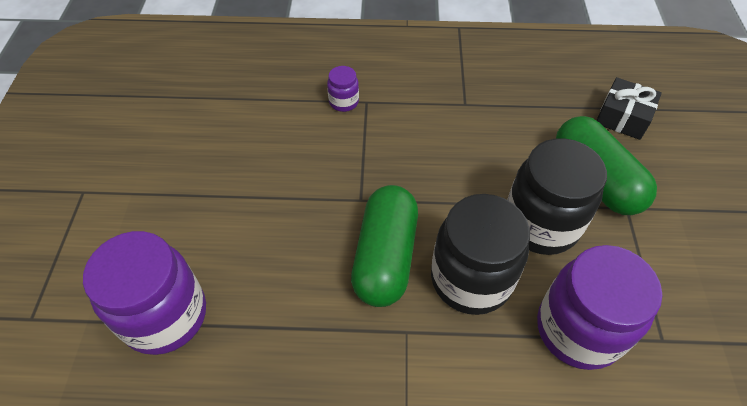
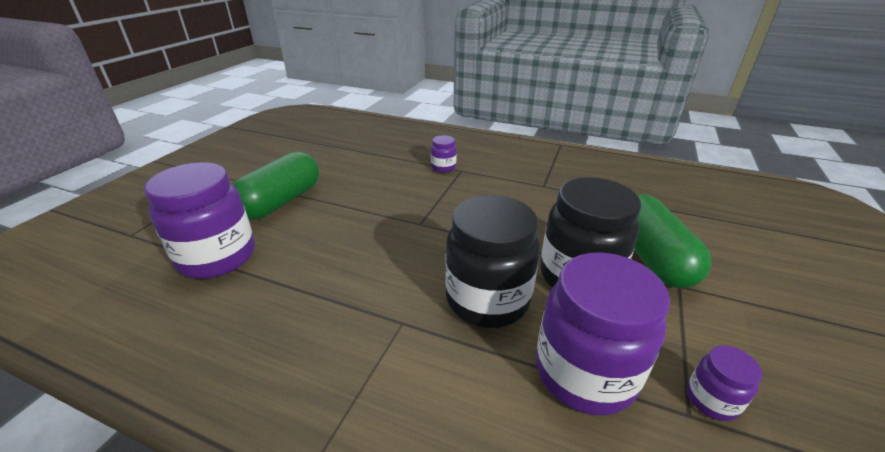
camera: 20 degrees right, 20 degrees down
(385, 256) = (417, 264): green capsule -> green capsule (281, 201)
(623, 117) = (695, 221): black gift -> none
(675, 321) = (711, 400): none -> purple jar

